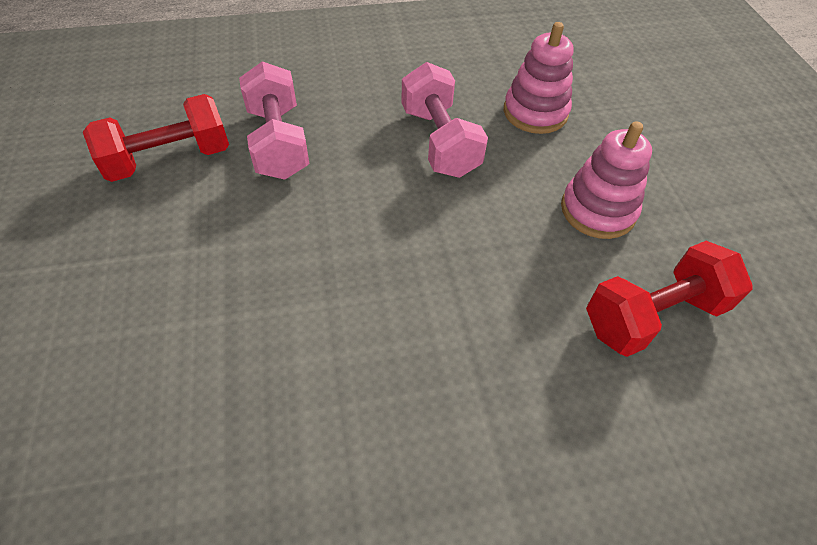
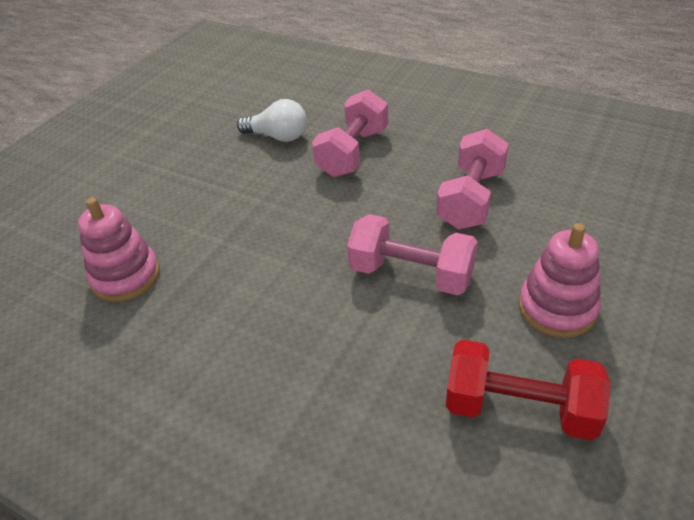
camera: 45 degrees right, 10 degrees down
(169, 159) = (278, 136): red dumbbell -> white light bulb
(458, 244) = (411, 274): none -> pink dumbbell
(535, 112) = (581, 210): pink stacking toy -> pink stacking toy (126, 276)

